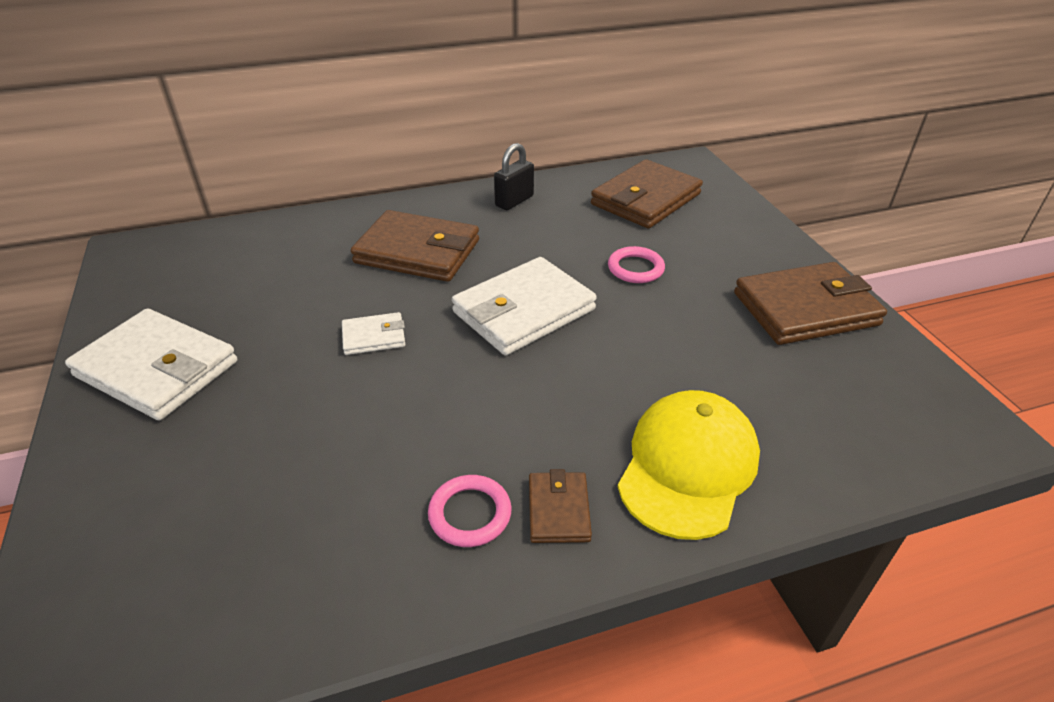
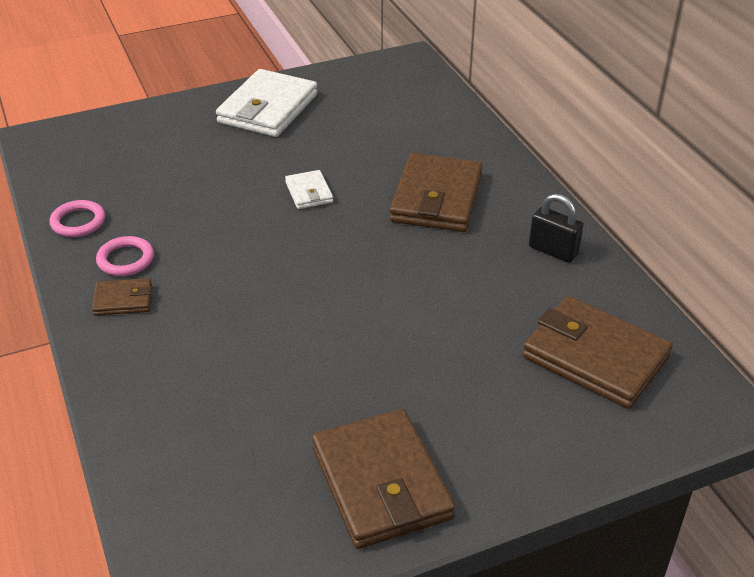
camera: 85 degrees right, 0 degrees up
(524, 311) = (352, 270): white wallet -> none
(635, 268) = (437, 345): pink ring -> pink ring (78, 222)
(688, 466) = (157, 370): yellow cap -> none

